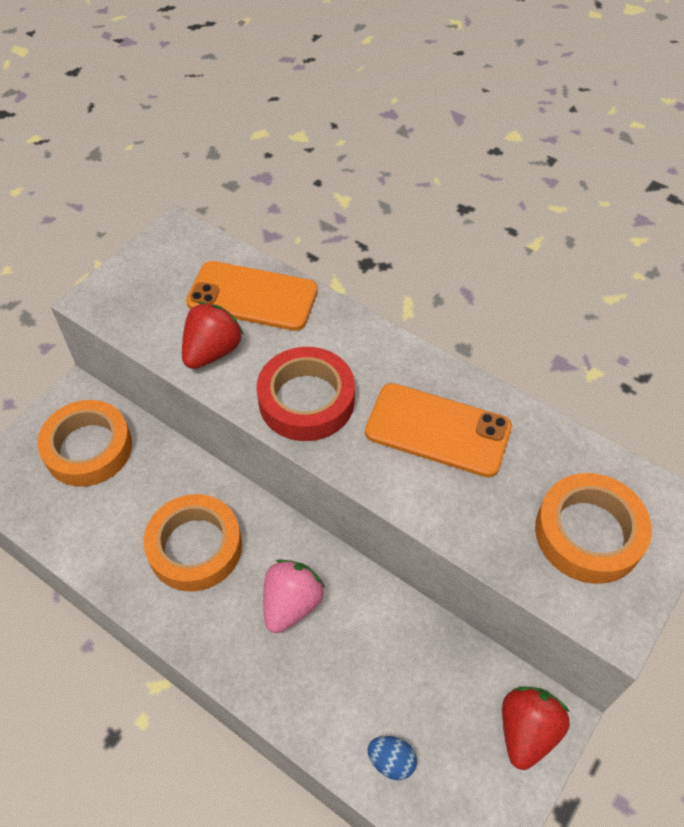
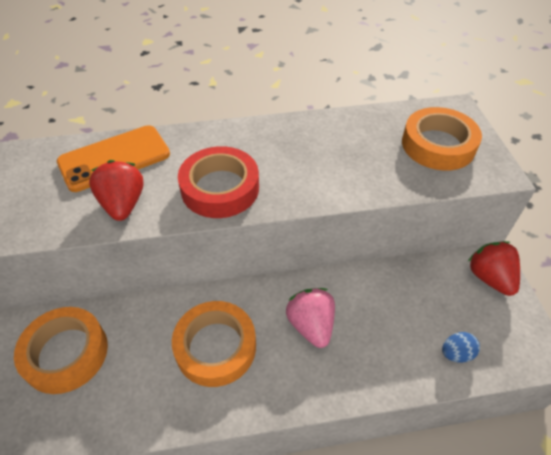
camera: 45 degrees left, 5 degrees down
(438, 430) = (312, 152): orange phone -> none

